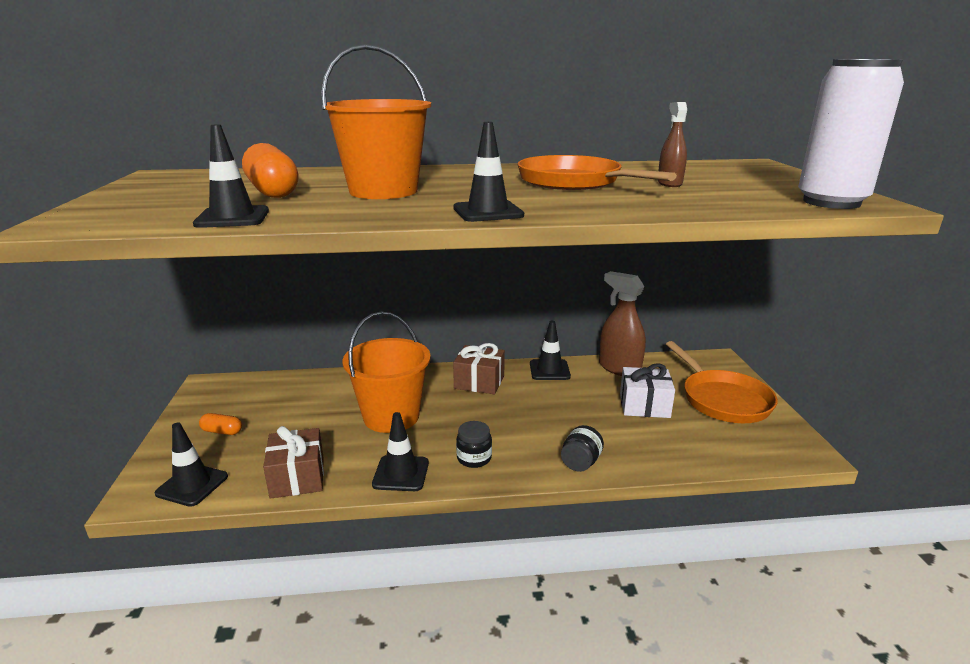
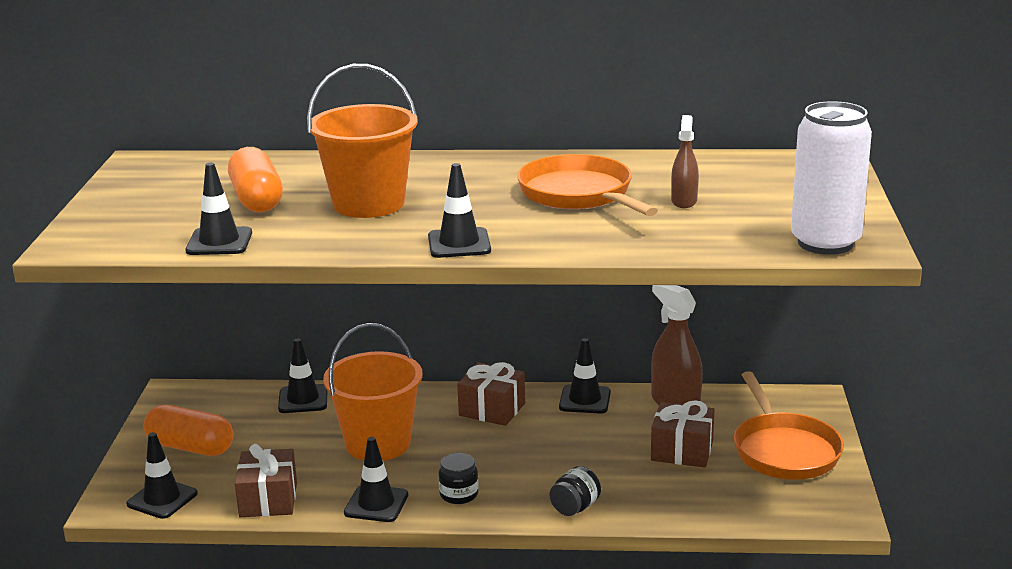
camera: 10 degrees right, 0 degrees up
(222, 431) = (190, 447): orange capsule -> orange capsule, size x1.97
(321, 383) = (303, 399): none -> black traffic cone
(644, 405) = (682, 451): white gift -> brown gift

